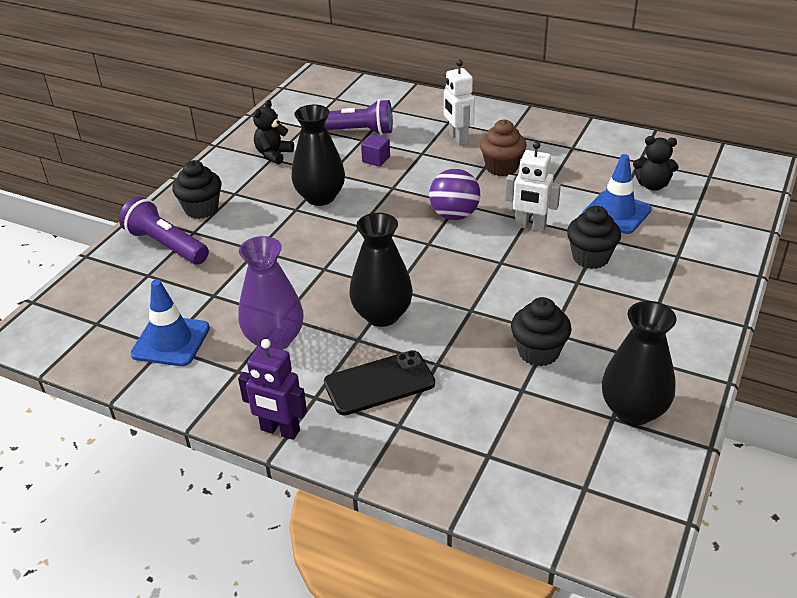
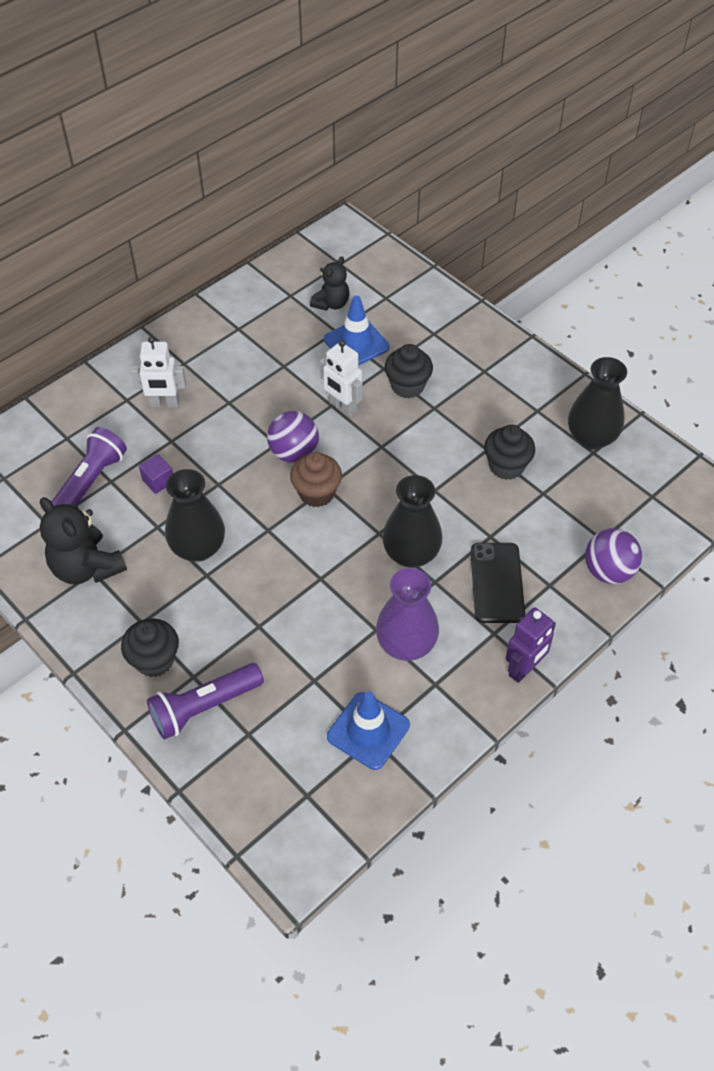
camera: 70 degrees left, 15 degrees up
(273, 155) = (86, 567): black teddy bear -> black teddy bear, size x1.60
(445, 471) = (608, 571): none -> purple ball
(501, 167) = (238, 390): brown cupcake -> brown cupcake (316, 493)
(530, 226) = (342, 407): white robot -> white robot turned 90 degrees clockwise

